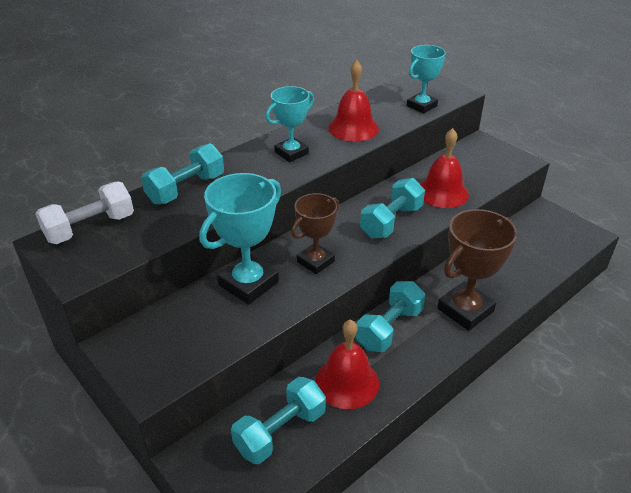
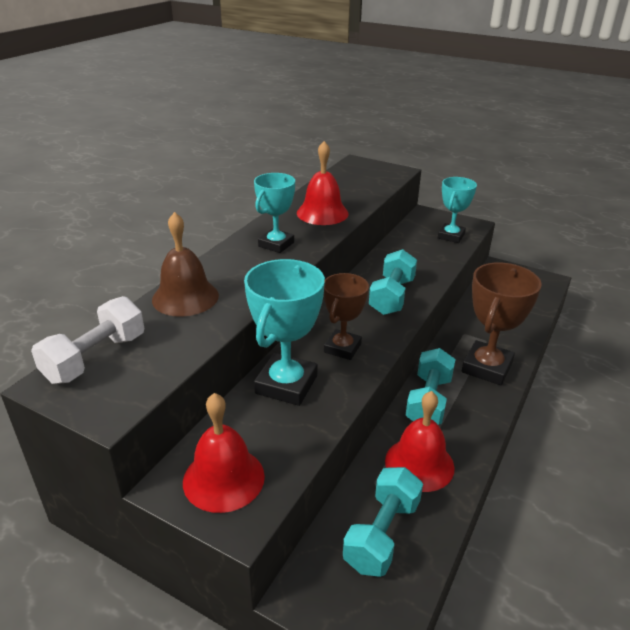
camera: 20 degrees left, 5 degrees down
(186, 189) = (185, 297): turquoise dumbbell -> brown bell
(421, 106) = (373, 185): turquoise trophy -> turquoise trophy (451, 236)
(442, 192) = (421, 262): red bell -> red bell (223, 478)

